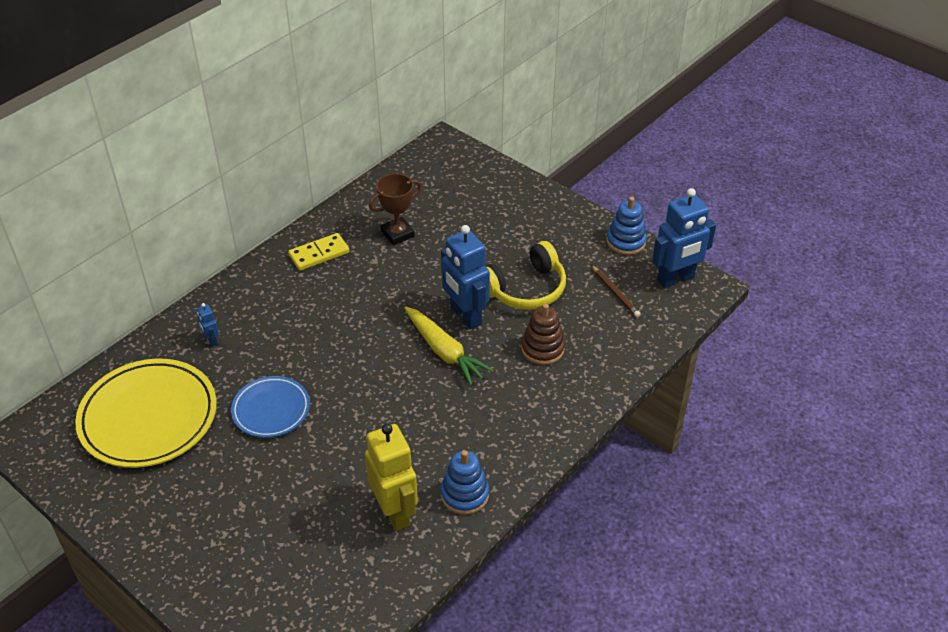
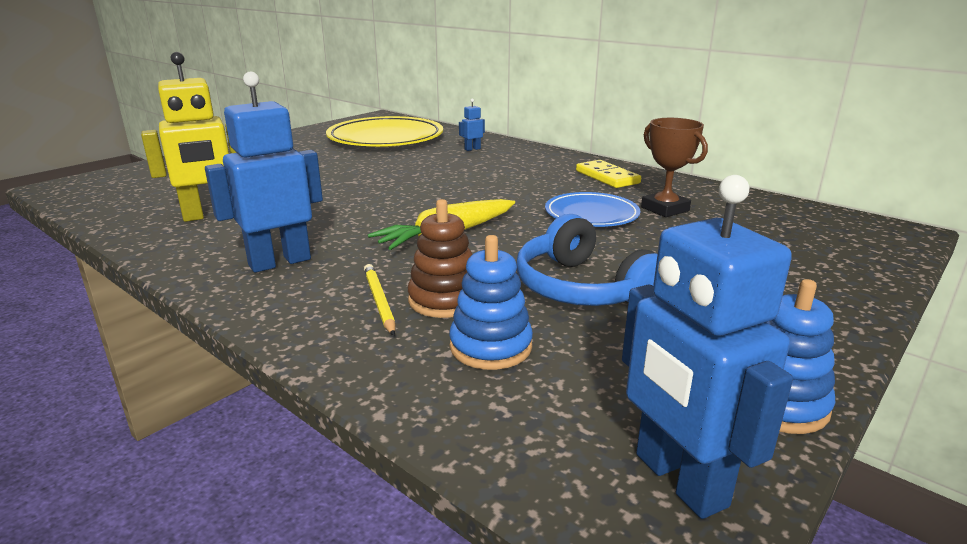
camera: 90 degrees right, 20 degrees down
(271, 409) = (379, 169): blue plate -> blue plate (591, 214)
(464, 495) = (201, 247): blue stacking toy -> blue stacking toy (490, 346)
(465, 316) = (515, 247): blue robot -> blue robot (279, 262)
(525, 289) = (583, 289): yellow headphones -> blue headphones
(546, 378) = (379, 301): none -> yellow pencil
(615, 293) = (598, 379): brown pencil -> none

